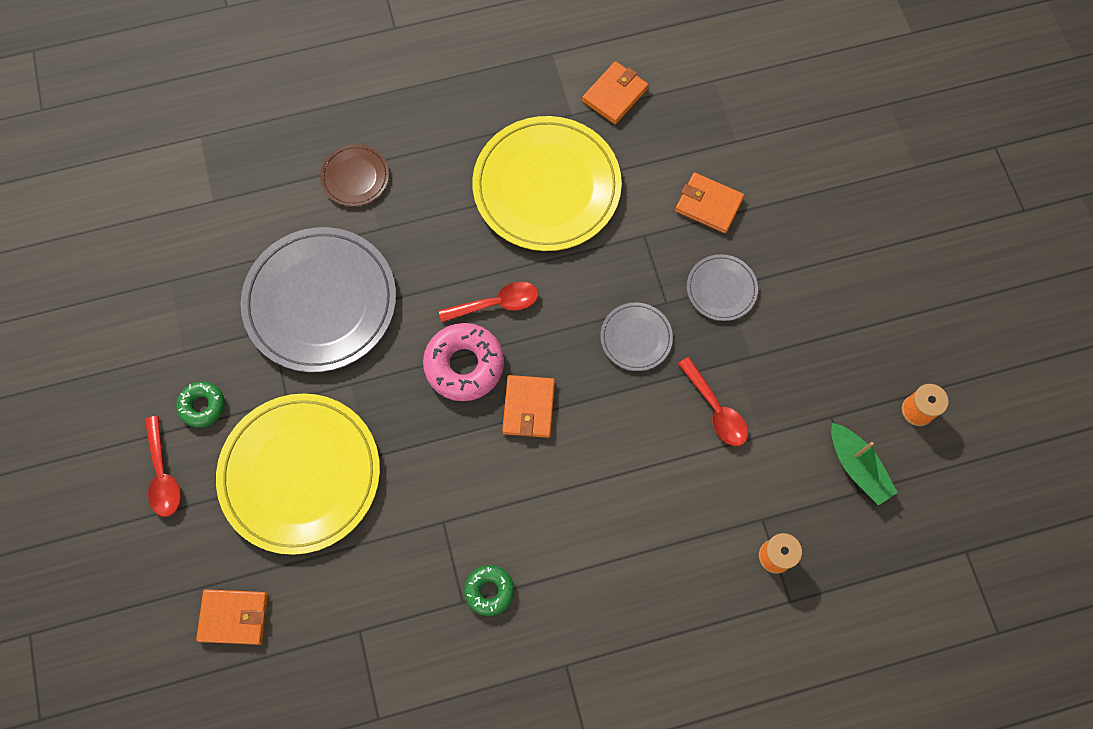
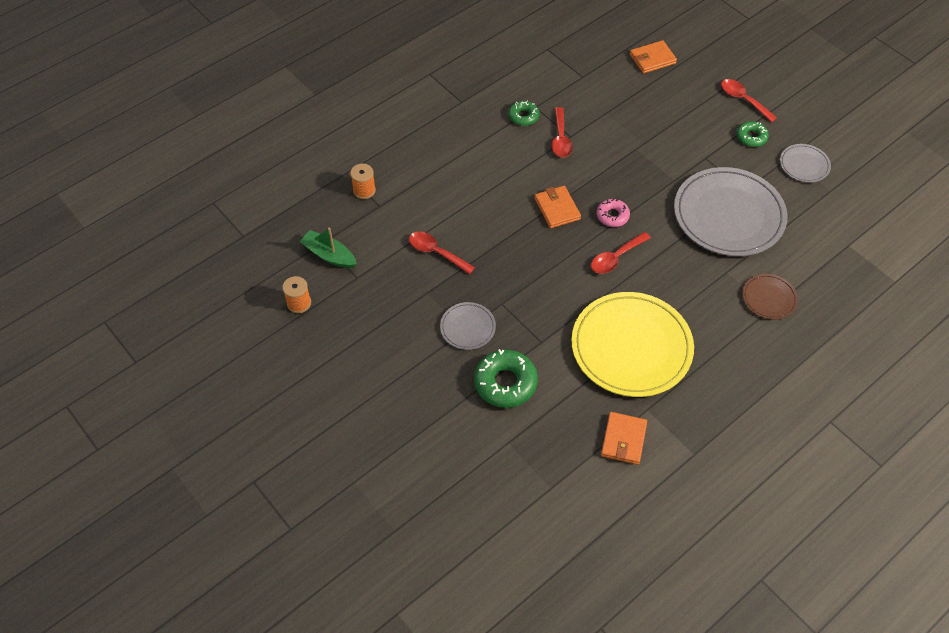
camera: 155 degrees right, 15 degrees down
(300, 474) = (668, 127): yellow plate -> none
(459, 523) = (560, 139): none -> red spoon
(464, 365) = (612, 216): pink donut -> pink donut, size x0.58
(636, 338) = (511, 274): grey plate -> grey plate (804, 165)
(708, 205) = (505, 383): orange wallet -> green donut

